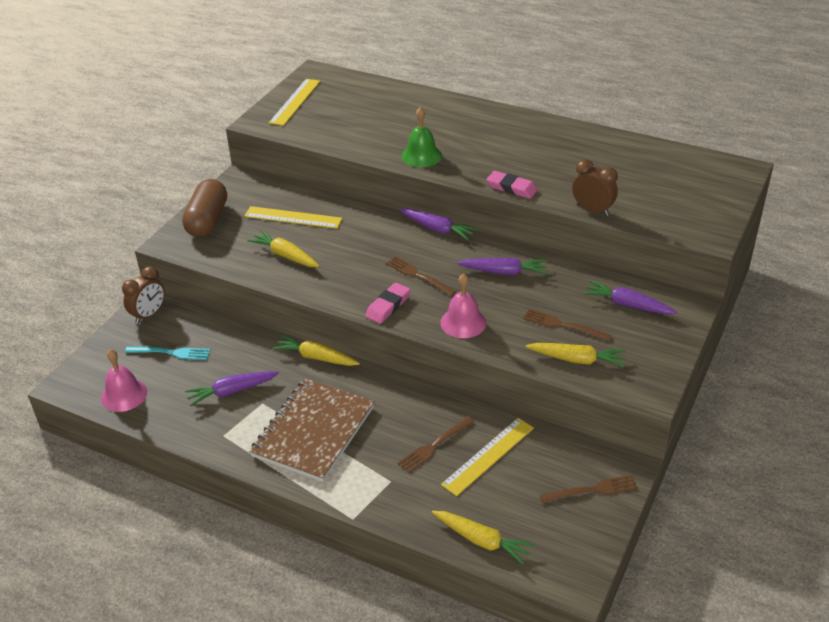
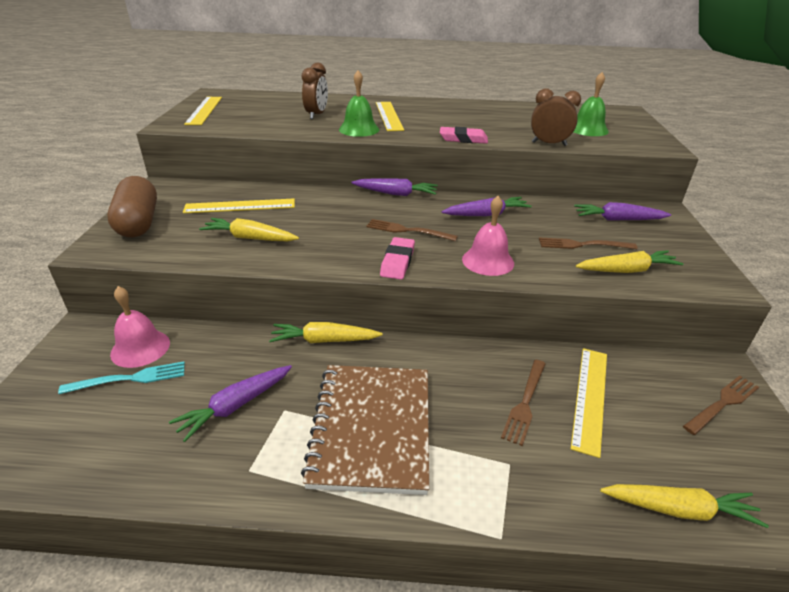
camera: 25 degrees left, 5 degrees down
(124, 395) = (70, 453): pink bell -> pink bell (140, 348)
(149, 315) = (84, 341): brown clock -> brown clock (316, 115)
(465, 138) = (388, 116): none -> yellow ruler
(659, 195) = (588, 129): none -> green bell

